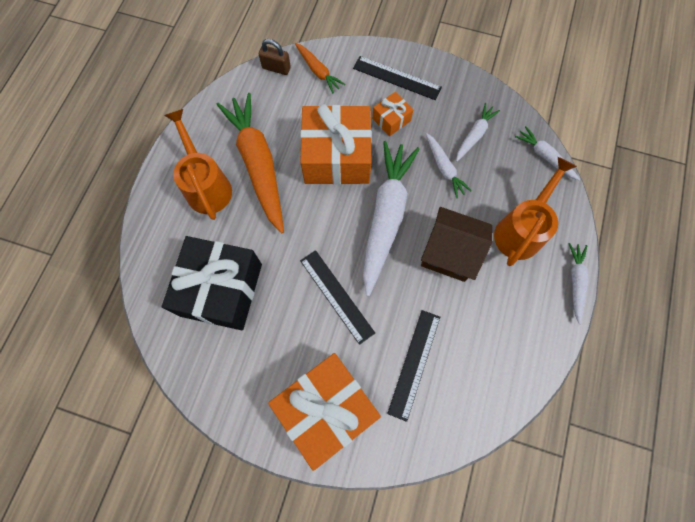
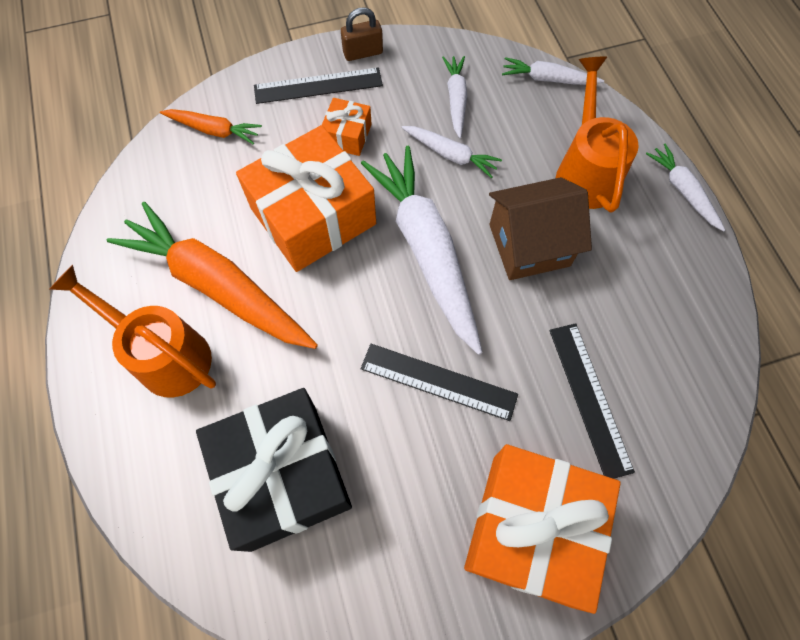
camera: 35 degrees left, 5 degrees down
(276, 68) = (155, 155): brown padlock -> brown padlock (363, 53)

